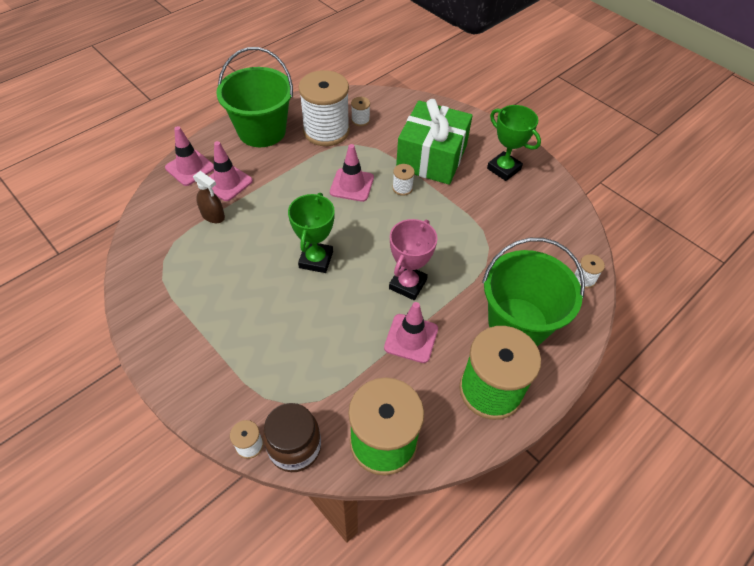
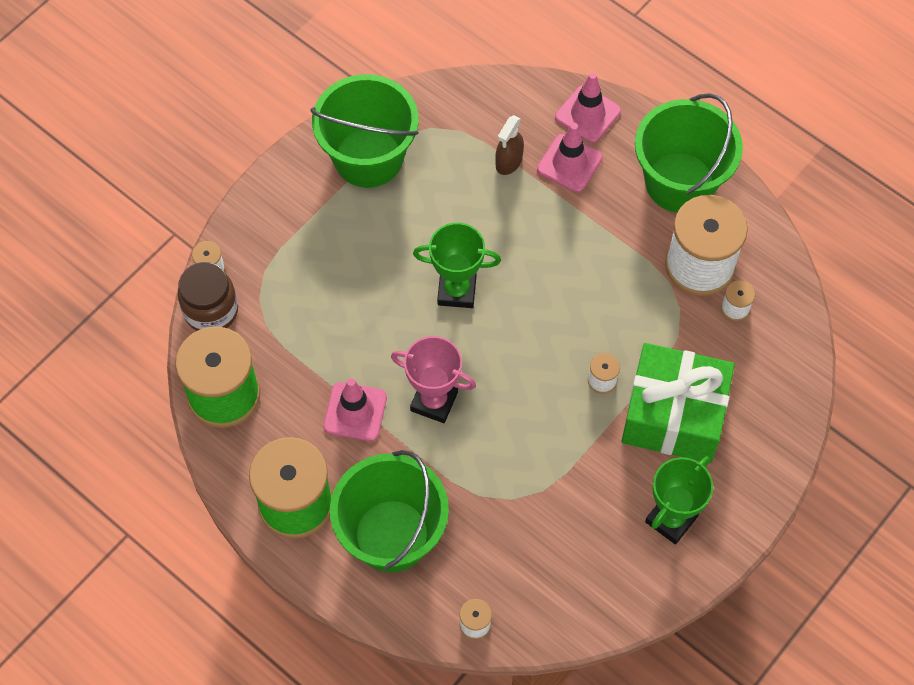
camera: 85 degrees right, 10 degrees up
(175, 305) = (368, 157): none -> green bucket
(352, 185) = (595, 314): pink traffic cone -> none

